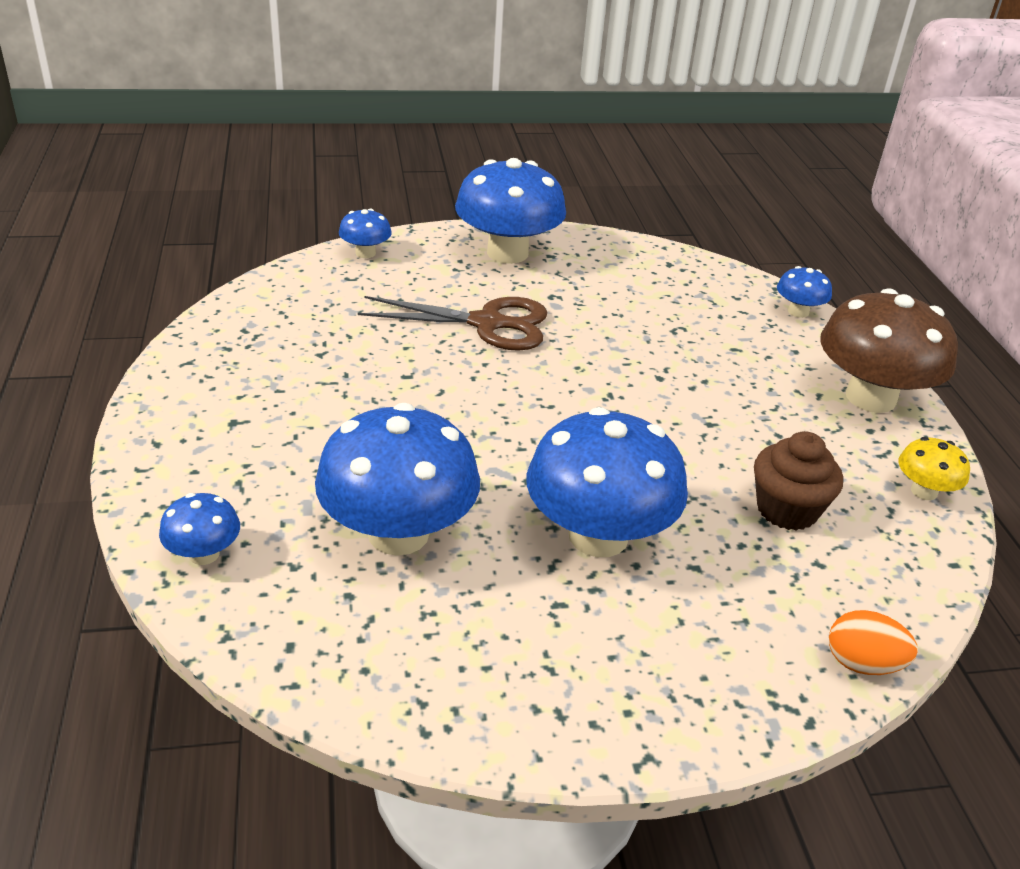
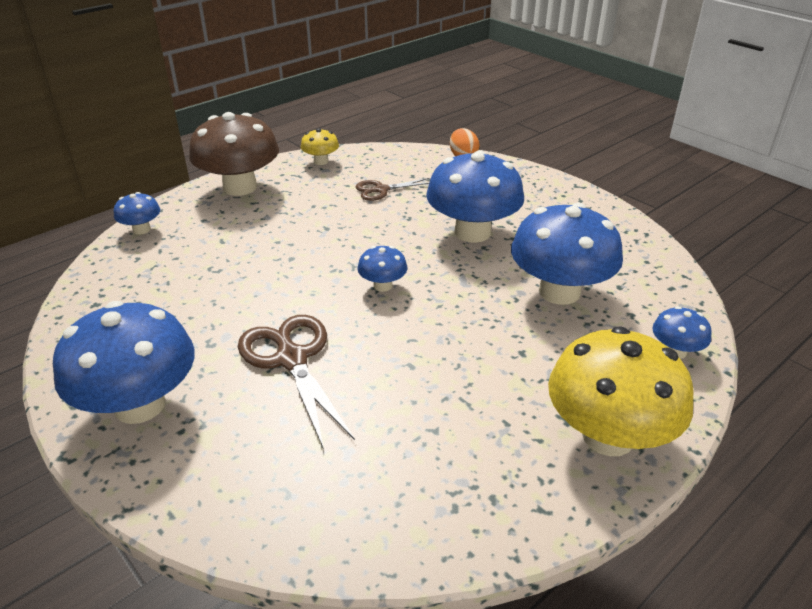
camera: 120 degrees left, 0 degrees up
(190, 432) = (608, 436): none -> yellow mushroom
(365, 253) = (219, 514): blue mushroom -> blue mushroom (382, 285)
(787, 509) = (381, 190): brown cupcake -> brown scissors

